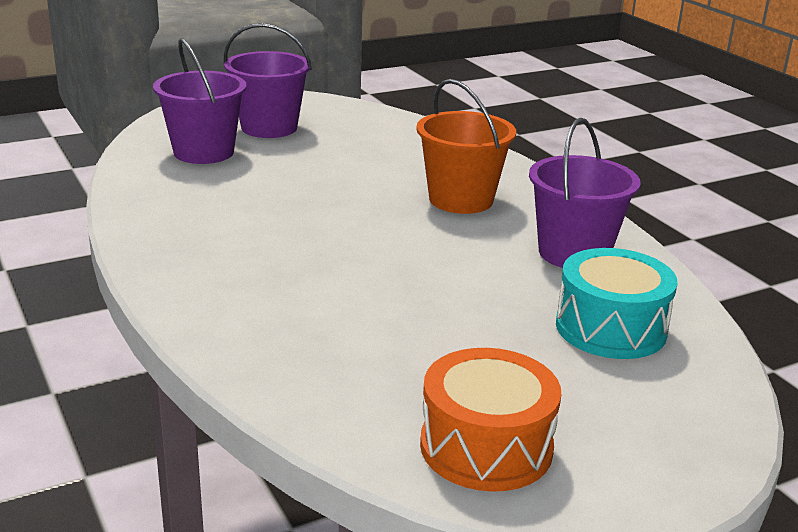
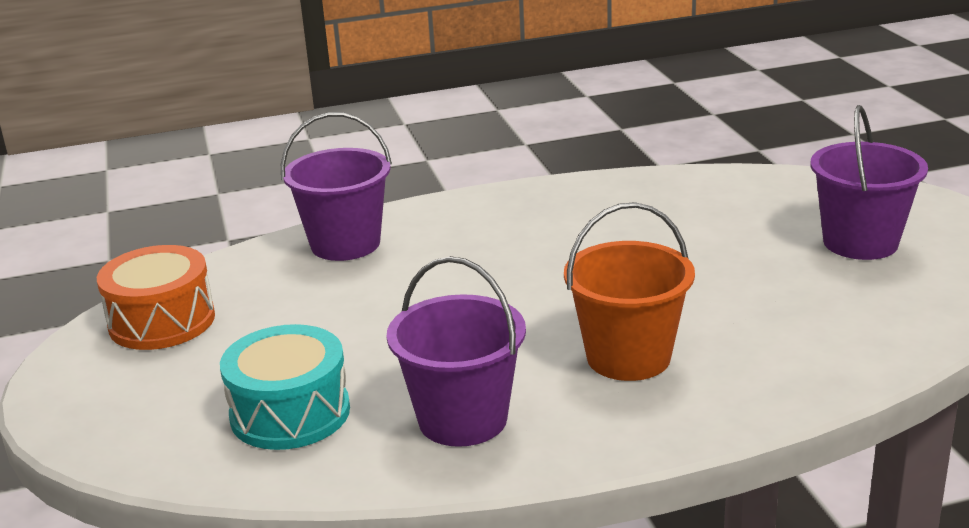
camera: 105 degrees right, 0 degrees up
(204, 152) = (768, 208): purple bucket -> purple bucket (345, 244)

